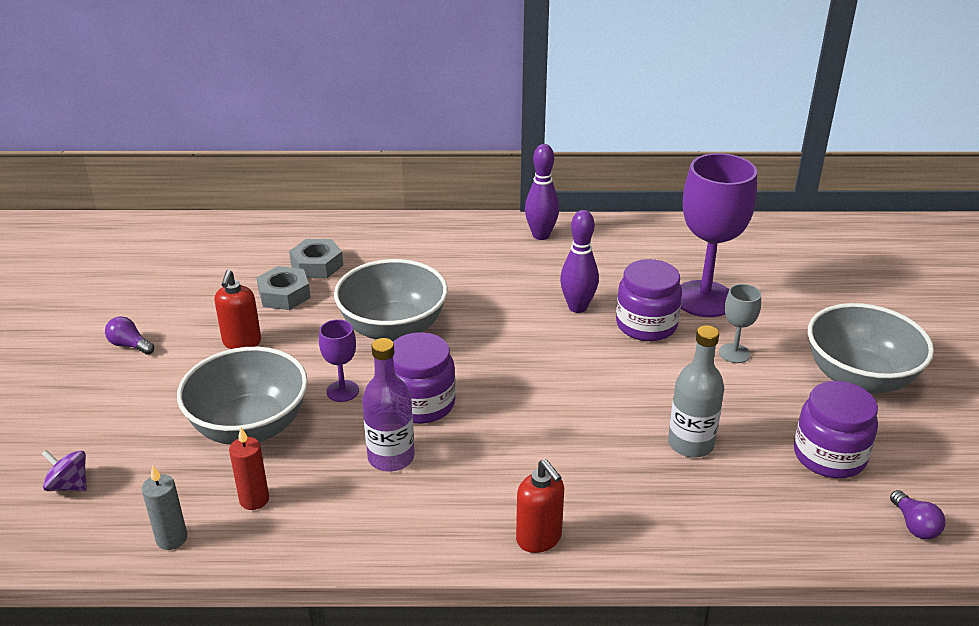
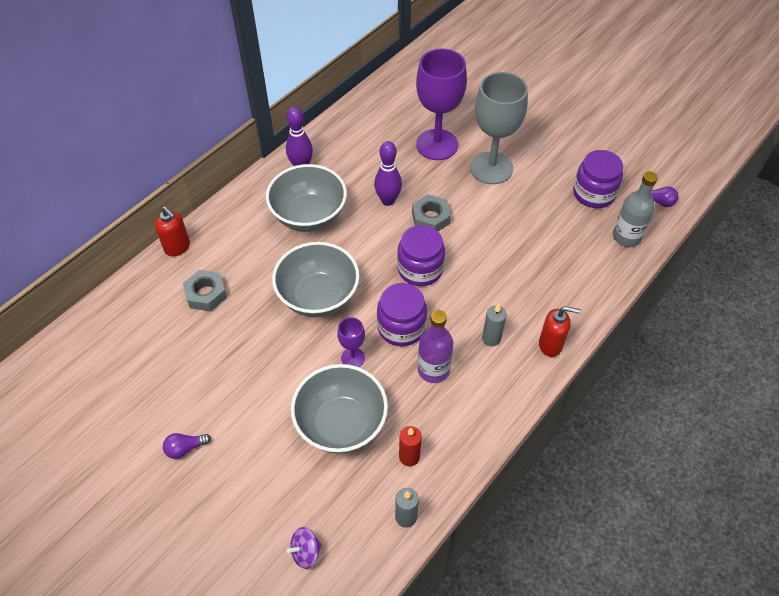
camera: 50 degrees left, 20 degrees up
(242, 342) = (249, 382): red soap dispenser -> red soap dispenser (177, 247)
(284, 295) = (221, 331): grey nut -> grey nut (430, 218)
(487, 481) = (491, 338): none -> grey candle
(646, 325) = (433, 184): purple jar -> purple jar (420, 269)
(690, 444) = (539, 237): grey bottle -> grey bottle (626, 237)
(734, 353) = (491, 168): grey goblet -> grey goblet, size x2.13
(859, 378) = (554, 139): grey bowl -> grey bowl (309, 216)

